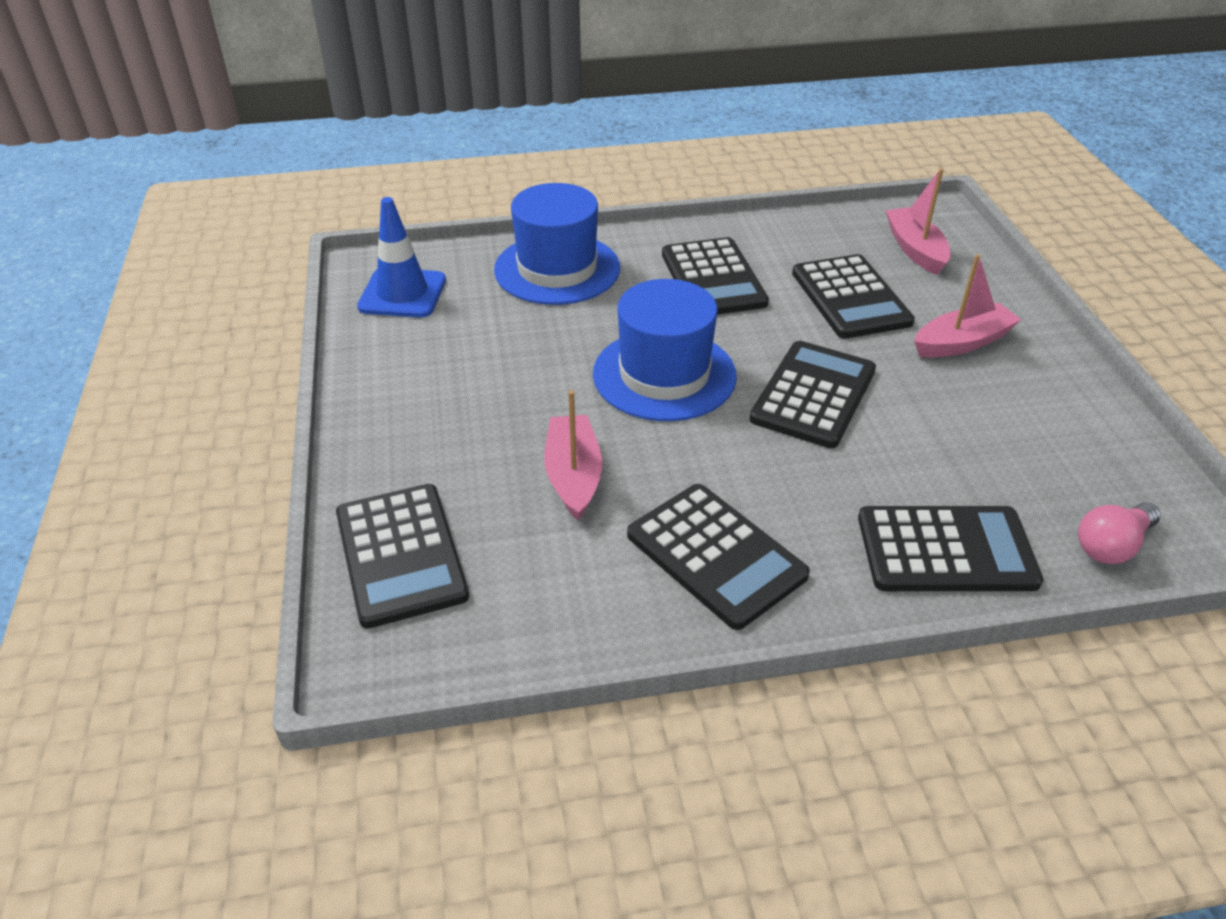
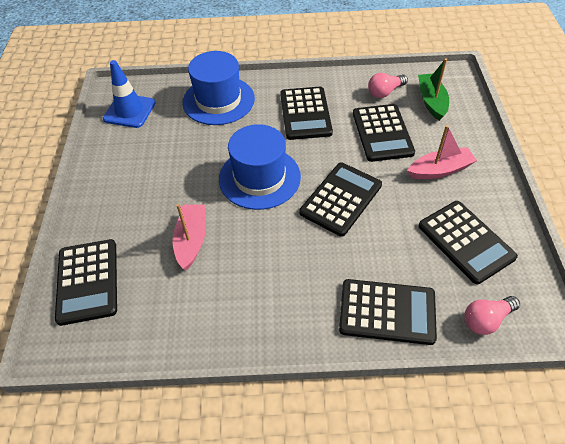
camera: 10 degrees right, 10 degrees up
(715, 555) = (255, 301): black calculator -> black calculator (465, 241)
(835, 241) = (385, 92): none -> pink light bulb
(915, 249) = (431, 101): pink boat -> green boat

